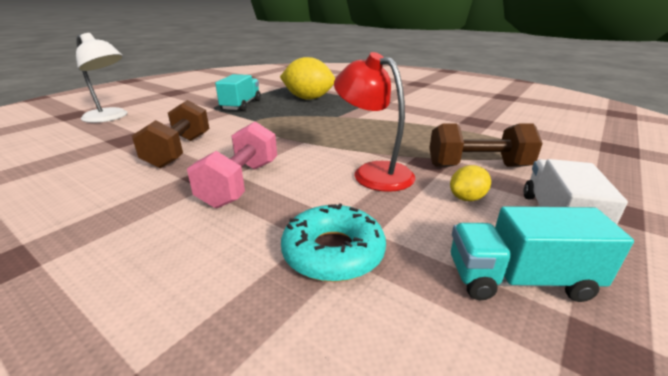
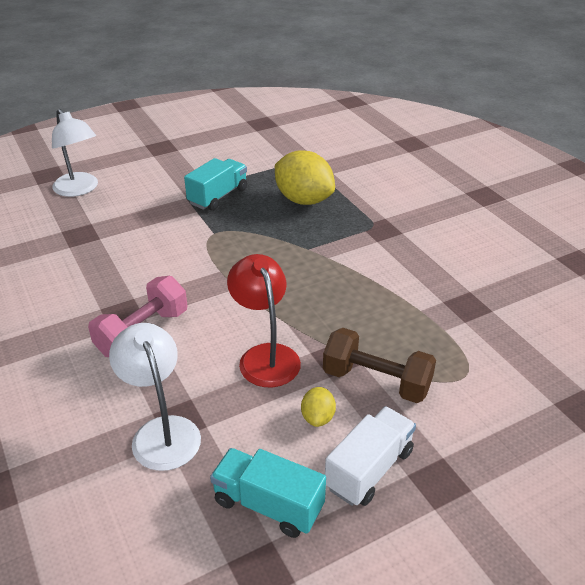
camera: 25 degrees right, 10 degrees up
(179, 151) = (116, 268): brown dumbbell -> none
(333, 252) = (162, 431): turquoise donut -> white lamp
(467, 198) = (318, 417): yellow lemon -> yellow lemon turned 75 degrees counterclockwise

